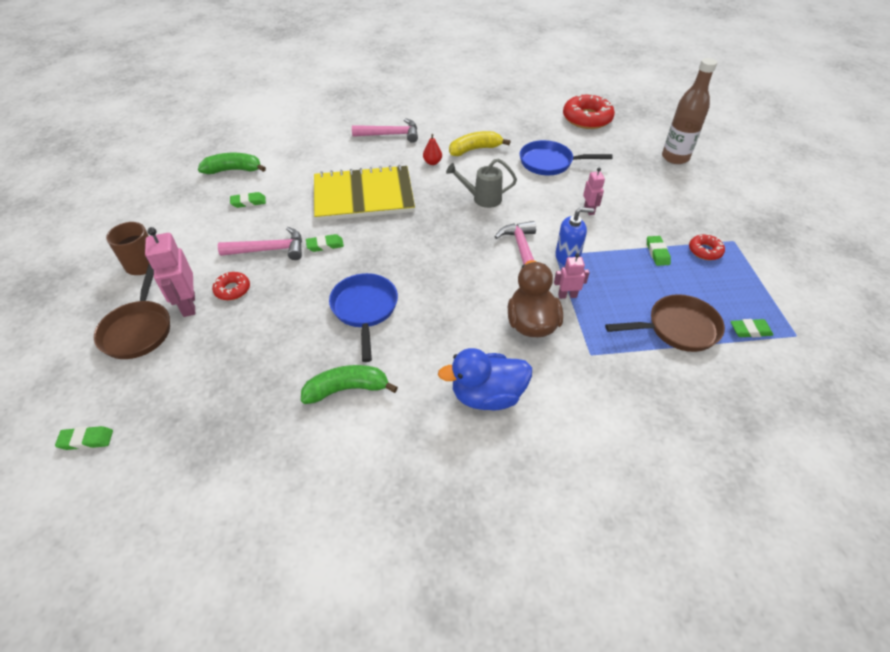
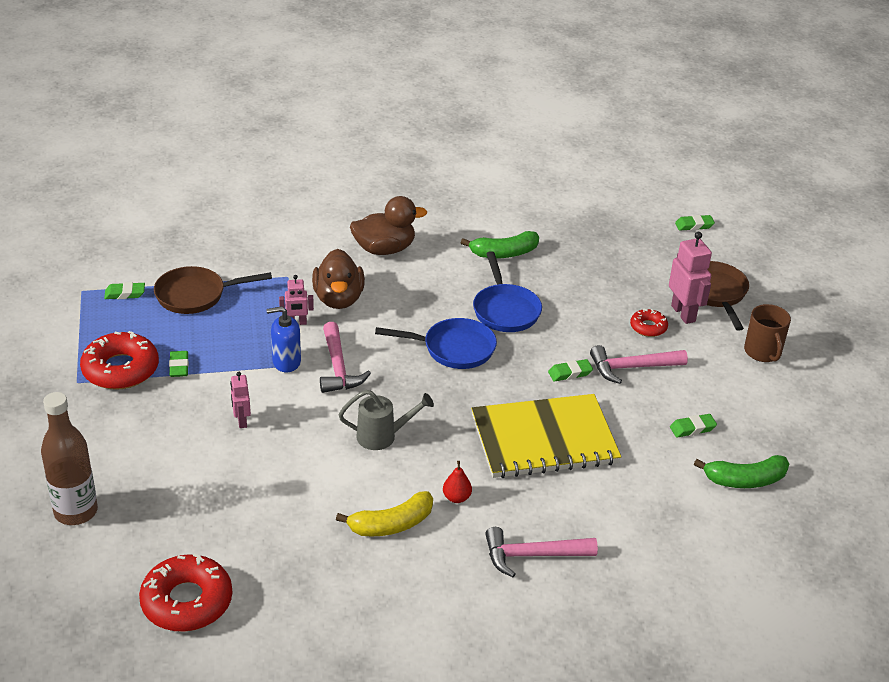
camera: 175 degrees right, 10 degrees down
(487, 396) = (384, 249): blue duck -> brown duck
(549, 163) = (277, 499): blue pan -> blue pan (454, 349)
(705, 251) = (120, 369): red donut -> red donut, size x1.91

